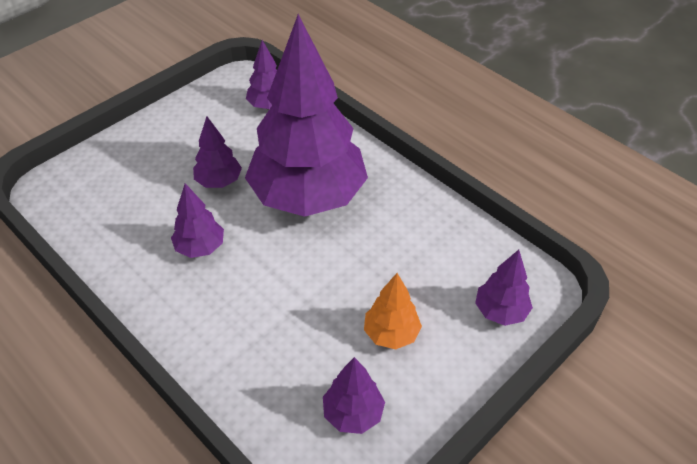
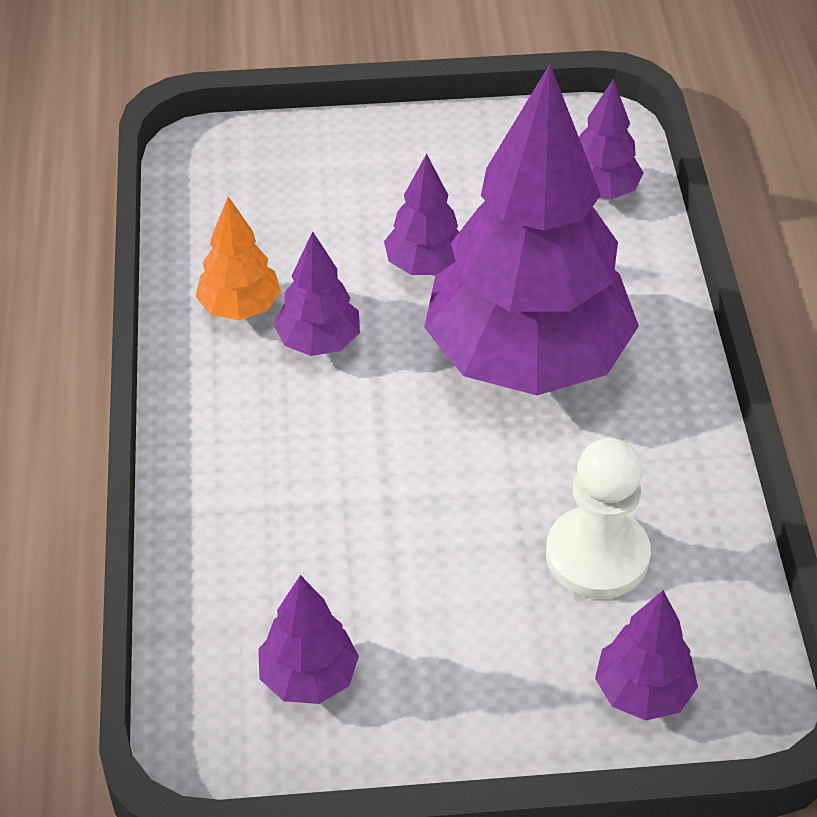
camera: 40 degrees right, 0 degrees up
(391, 334) = (456, 616): orange tree -> orange tree (240, 308)
(423, 265) = (597, 555): none -> white pawn

